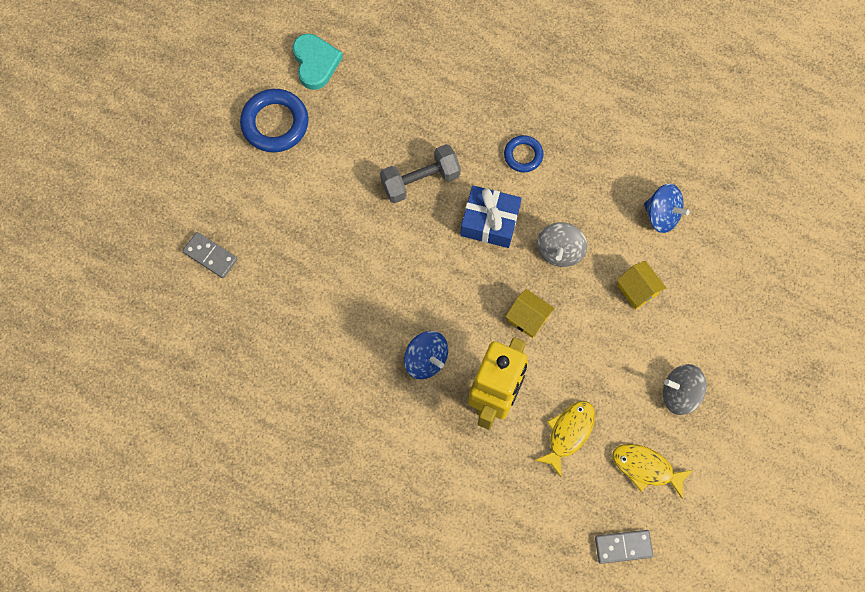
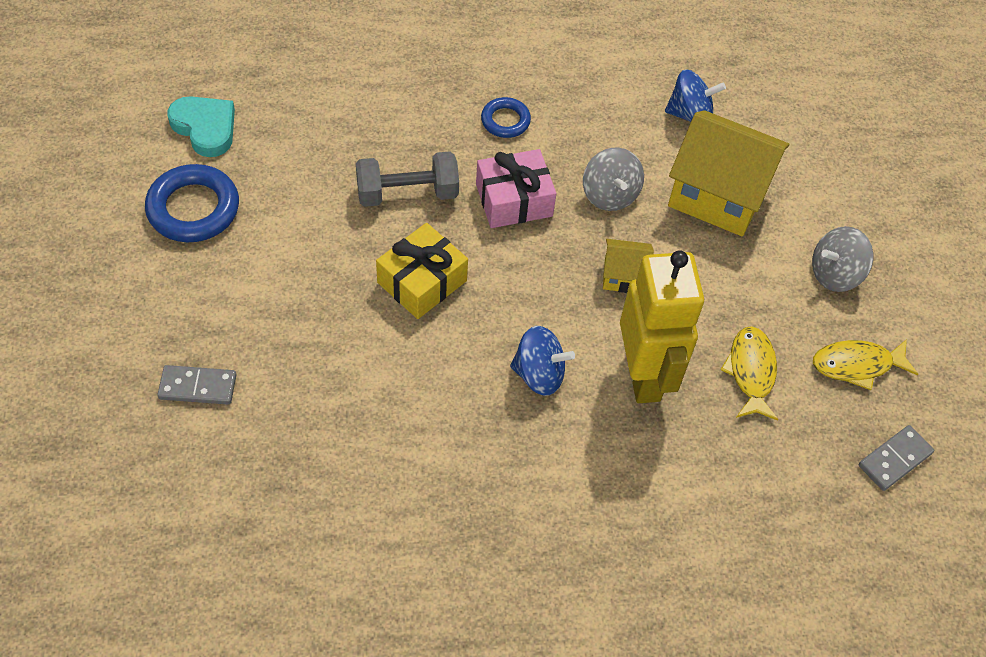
camera: 35 degrees left, 15 degrees down
(390, 253) = (422, 282): none -> yellow gift
(420, 180) = (407, 193): grey dumbbell -> grey dumbbell turned 45 degrees clockwise
(489, 222) = (514, 200): blue gift -> pink gift
(637, 290) = (717, 195): yellow house -> yellow house, size x2.09

